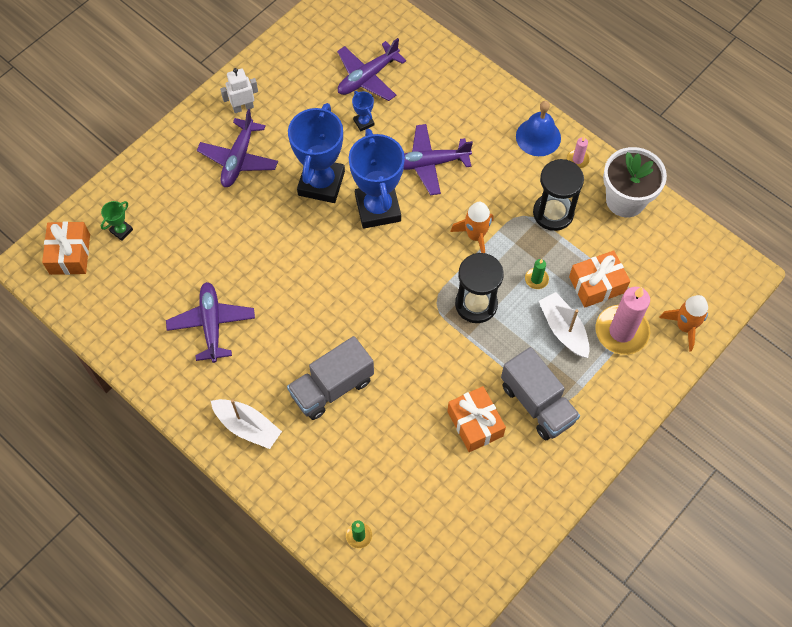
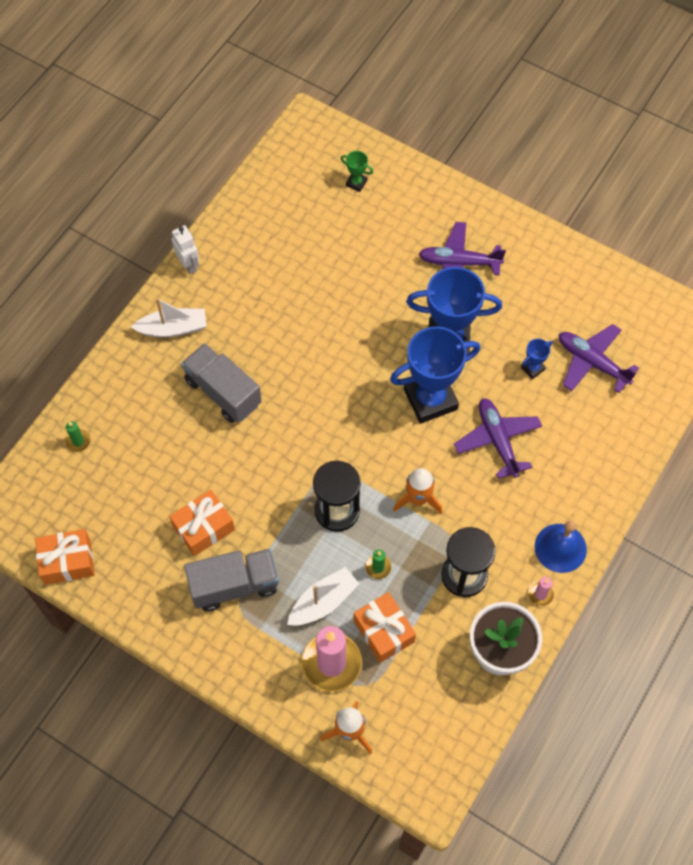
camera: 80 degrees right, 0 degrees up
(70, 254) = (323, 149): orange gift -> orange gift (67, 561)
(212, 324) = (271, 278): purple plane -> none
(243, 107) = (521, 254): white robot -> white robot (189, 265)
(247, 426) = (173, 328): white boat -> white boat turned 120 degrees counterclockwise
(537, 403) = (234, 585): grey truck -> grey truck turned 150 degrees counterclockwise

